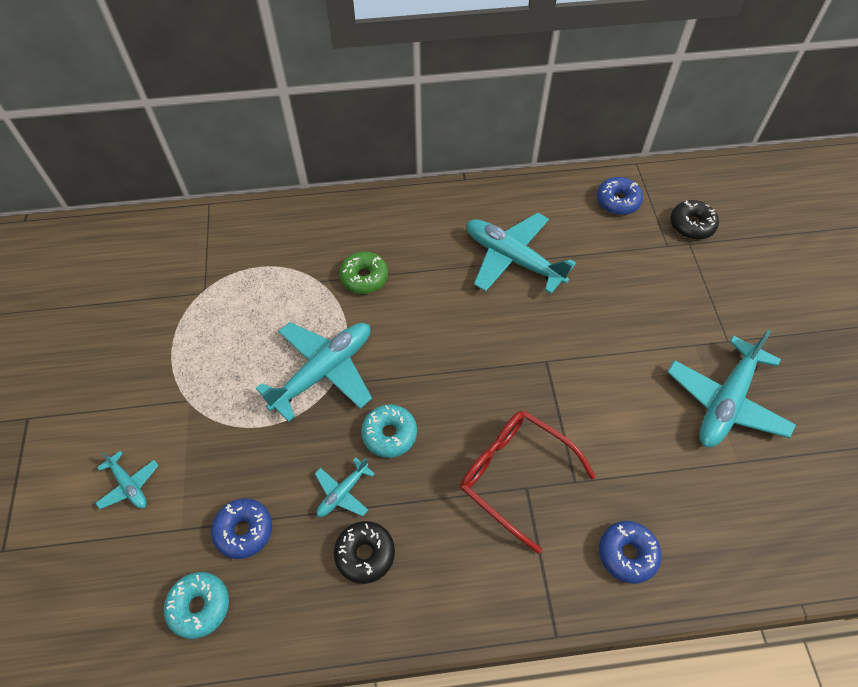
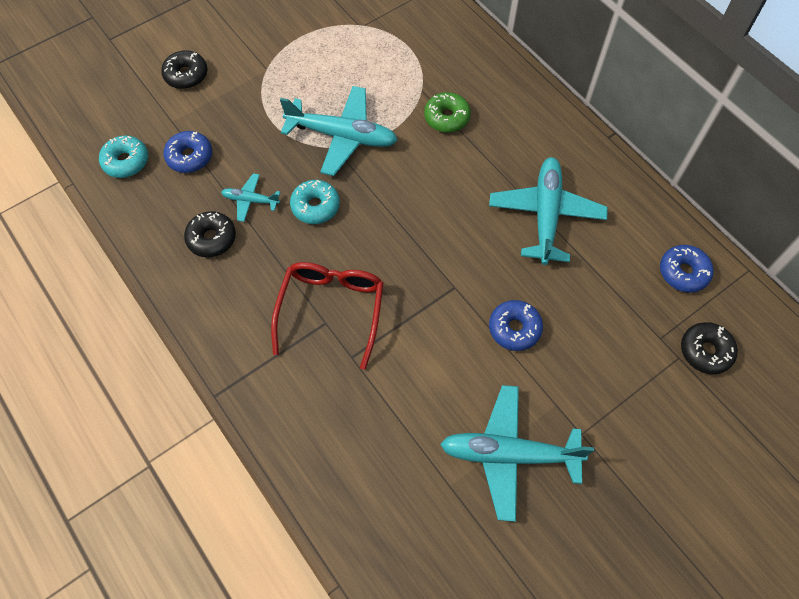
camera: 60 degrees right, 5 degrees up
(129, 485) = (186, 75): turquoise plane -> black donut
(627, 554) = (309, 423): blue donut -> blue donut (514, 328)

